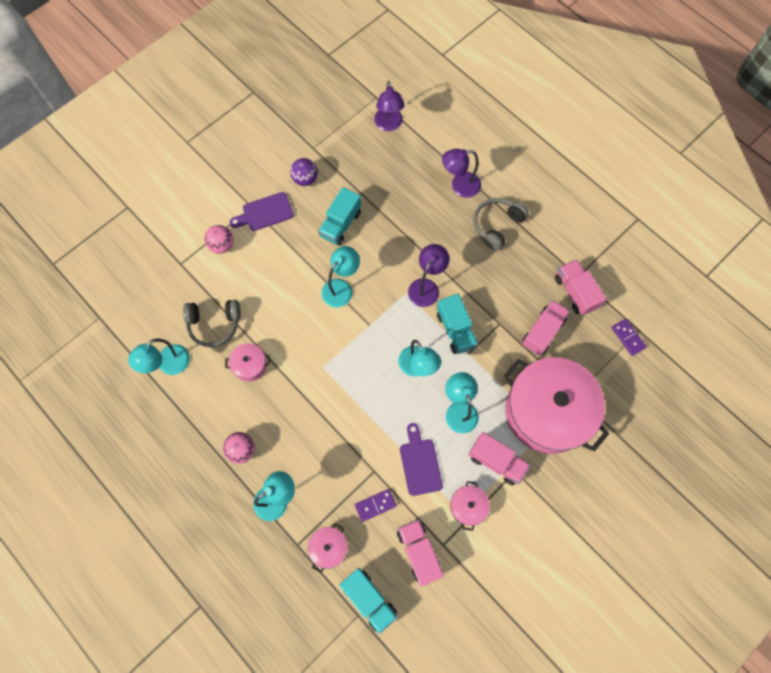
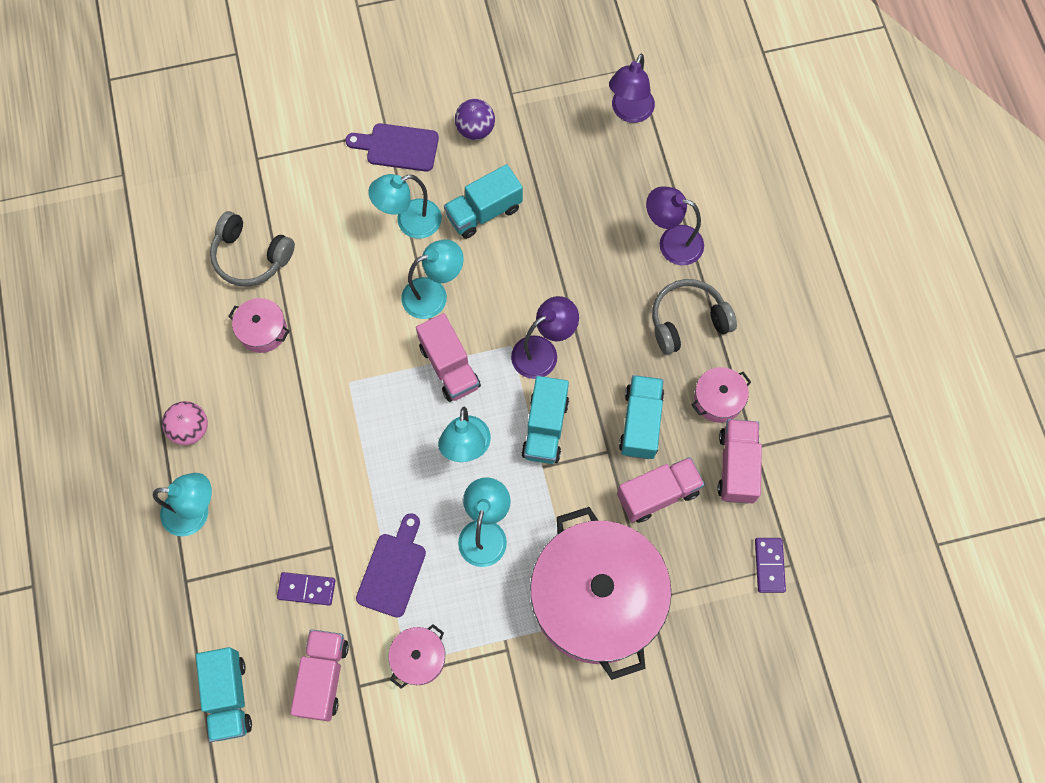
camera: 30 degrees right, 0 degrees up
(168, 365) = (167, 277): turquoise lamp -> turquoise lamp (409, 222)
(222, 245) = (320, 162): pink ball -> none
(329, 547) = (220, 607): pink pot -> pink pot (718, 399)
(496, 461) = (491, 623): pink truck -> pink truck (449, 366)
(507, 297) = (640, 423): none -> turquoise truck

